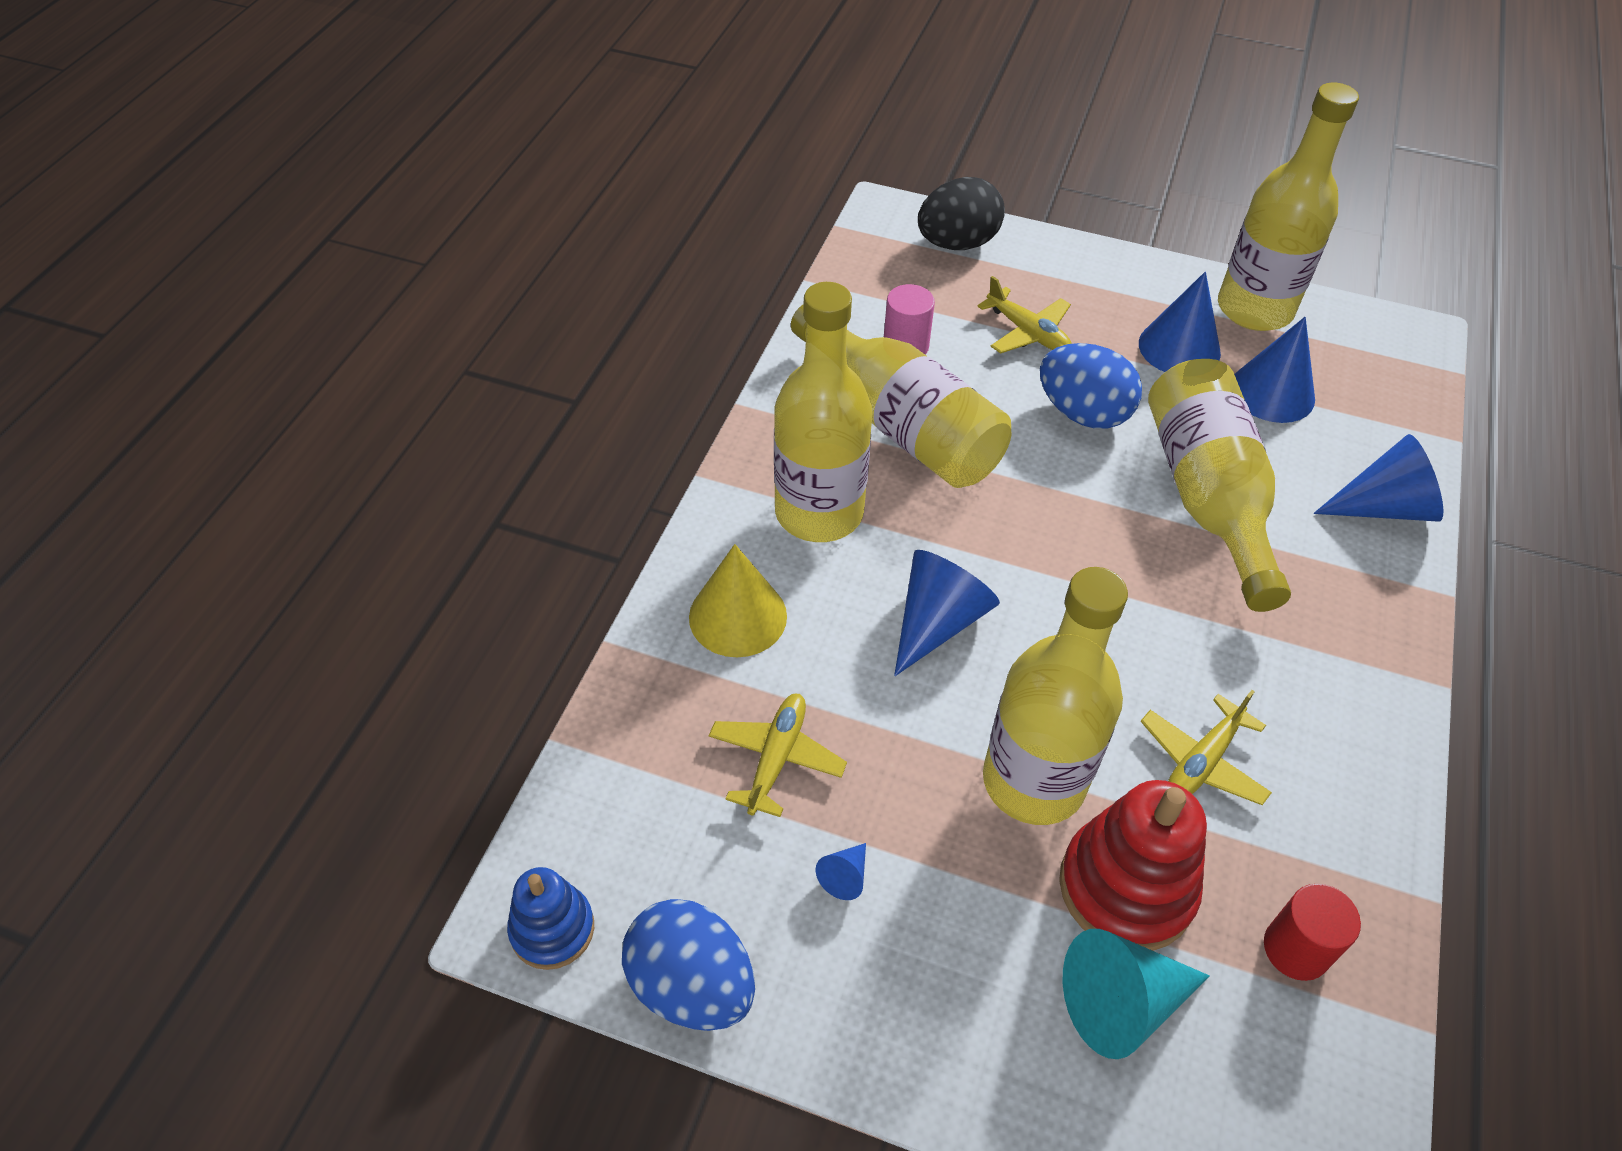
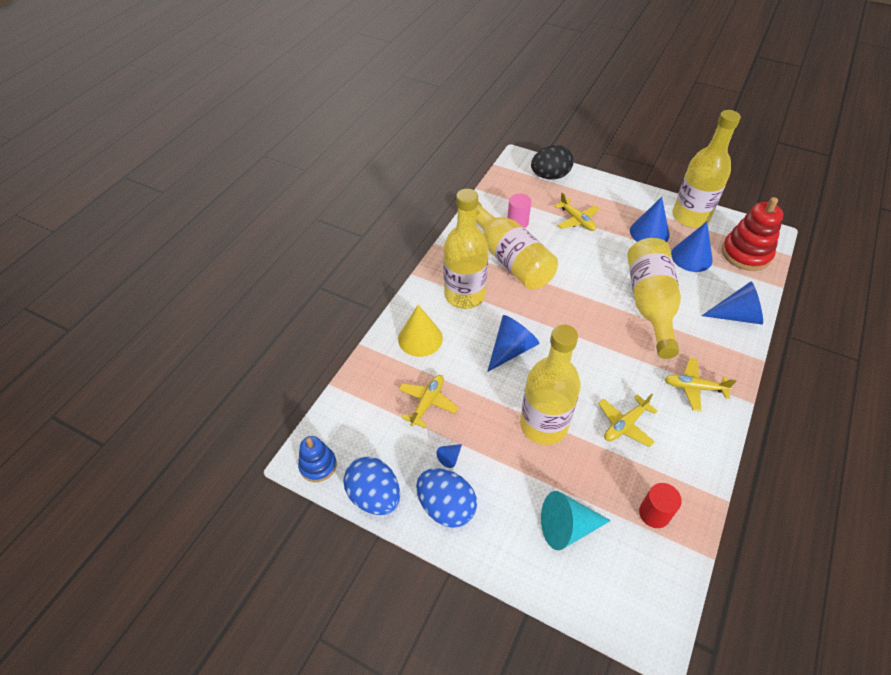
camera: 10 degrees right, 0 degrees up
(1083, 413) = (596, 260): blue egg -> blue egg (446, 507)
(1126, 887) = (578, 477): red stacking toy -> red stacking toy (746, 254)
(1327, 667) = (694, 387): none -> yellow plane

